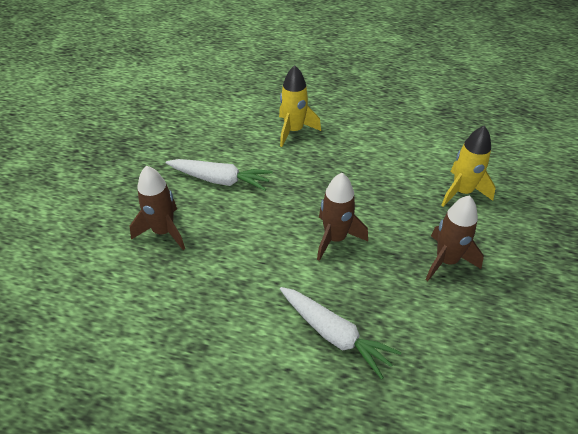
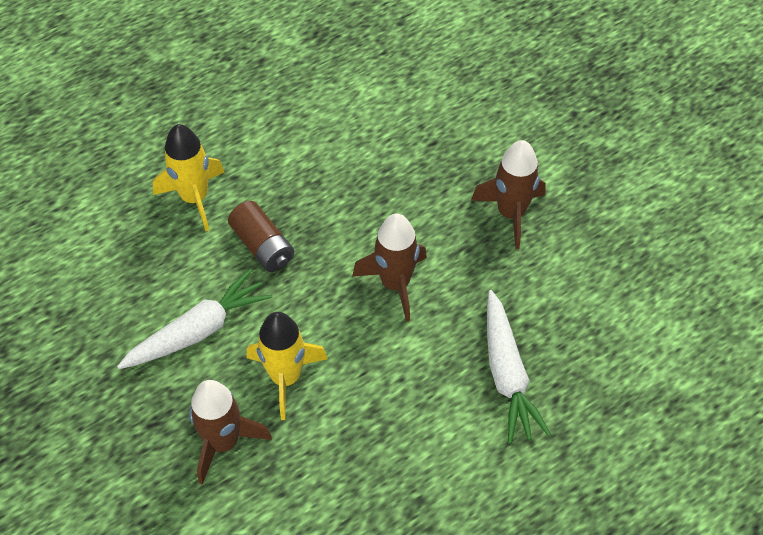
camera: 50 degrees left, 10 degrees up
(295, 171) = (262, 246): none -> brown battery
(334, 334) = (507, 374): white carrot -> white carrot turned 90 degrees clockwise
(462, 192) = (444, 125): yellow rocket -> yellow rocket (286, 377)

